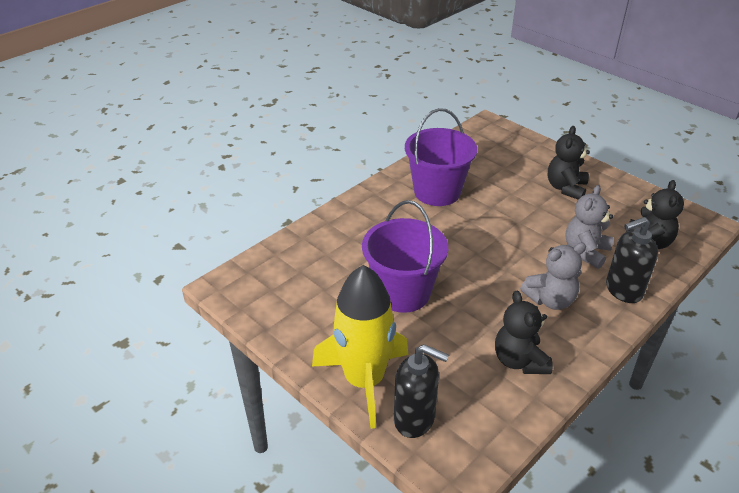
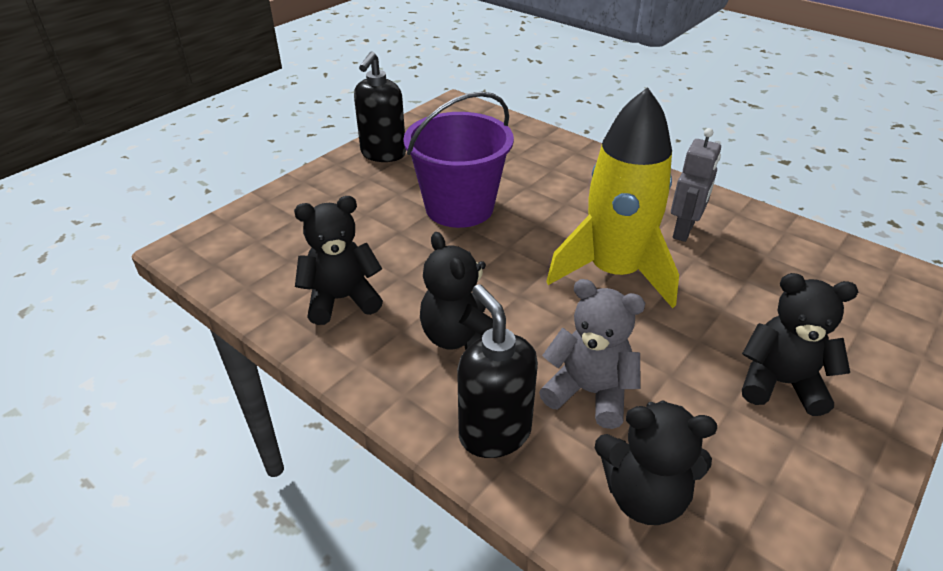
camera: 85 degrees right, 0 degrees up
(364, 381) = (324, 188): yellow rocket -> yellow rocket (613, 272)
(414, 419) = (267, 220): black soap dispenser -> black soap dispenser (383, 154)
(437, 192) = (684, 231): purple bucket -> grey robot
(550, 300) = (460, 337): grey teddy bear -> black teddy bear

